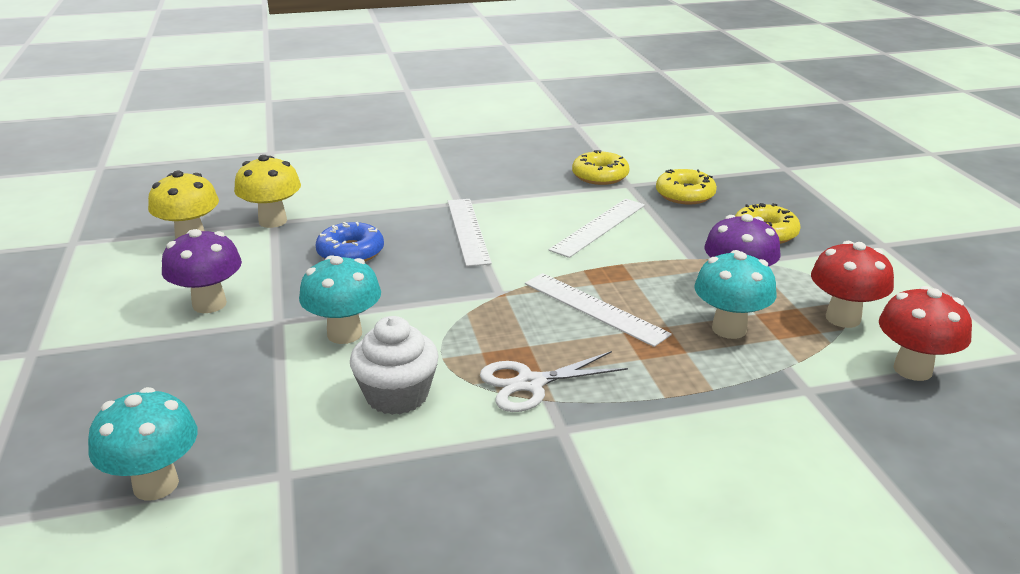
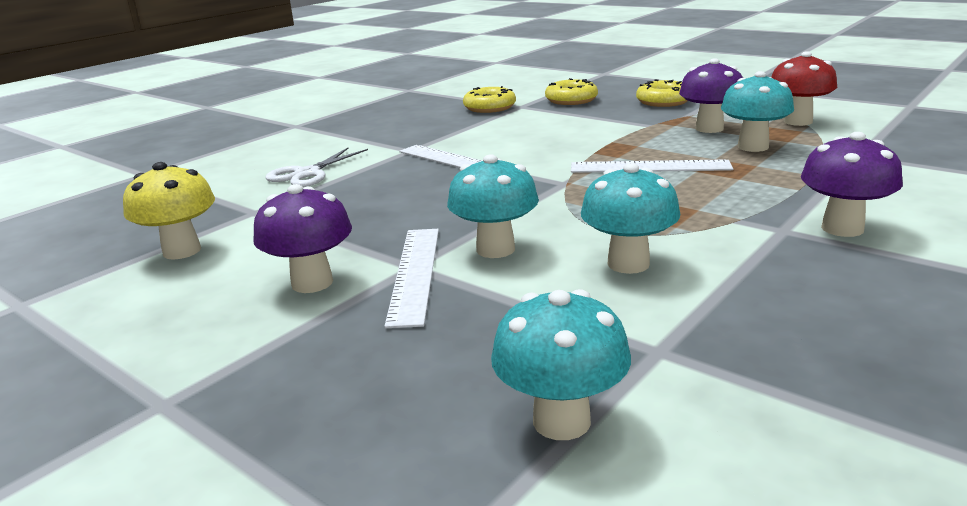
camera: 35 degrees left, 5 degrees down
(273, 221) = (252, 211): yellow mushroom -> none
(350, 252) = (381, 204): blue donut -> none
(397, 395) = (628, 264): white cupcake -> turquoise mushroom
(530, 384) = (704, 217): white scissors -> white scissors (307, 174)
(599, 227) = (552, 130): white ruler -> white ruler (415, 273)
(609, 455) = (842, 228): none -> purple mushroom
(912, 369) = (882, 128): red mushroom -> none

